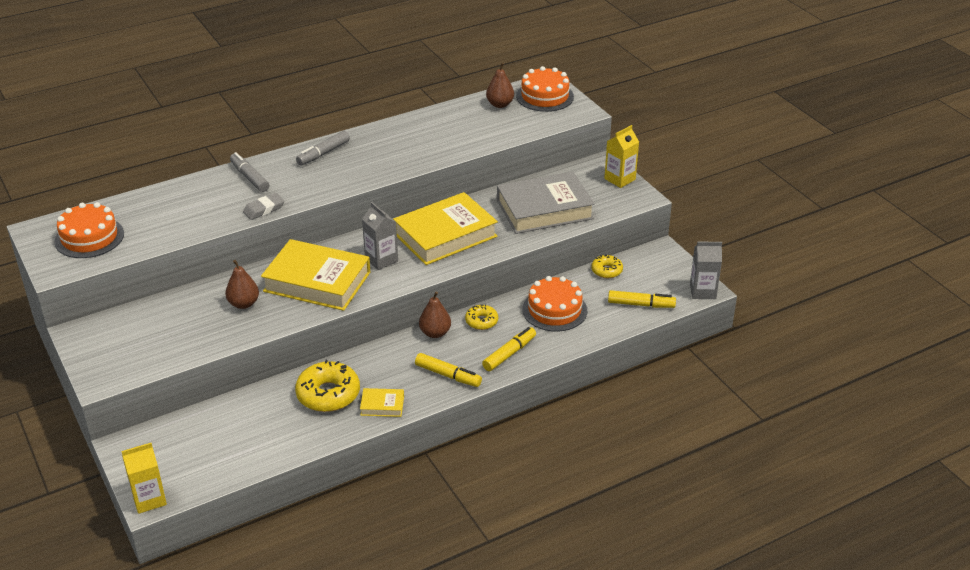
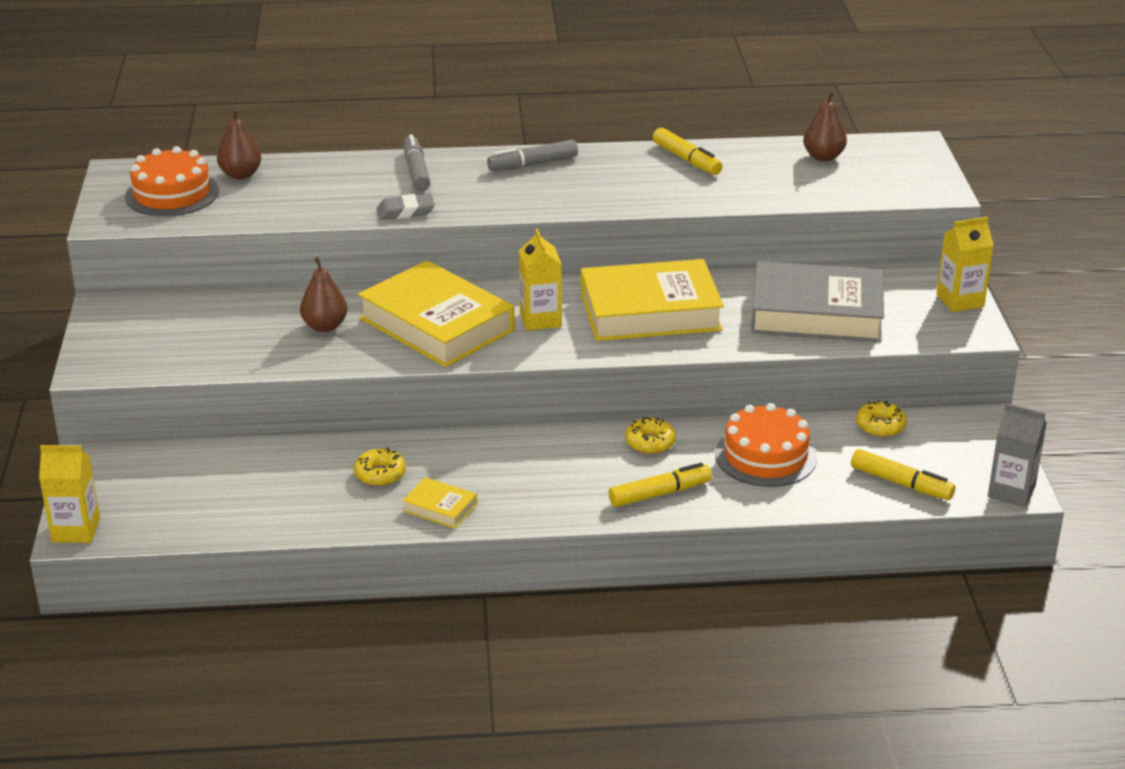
camera: 25 degrees right, 5 degrees down
(328, 394) = (380, 474): yellow donut -> yellow donut, size x0.55
(381, 260) = (540, 319): grey carton -> yellow carton
(435, 333) = (575, 440): brown pear -> brown pear (240, 175)
(448, 375) = (555, 496): yellow marker -> yellow marker (687, 160)
(545, 96) = (898, 160): orange cake -> none

